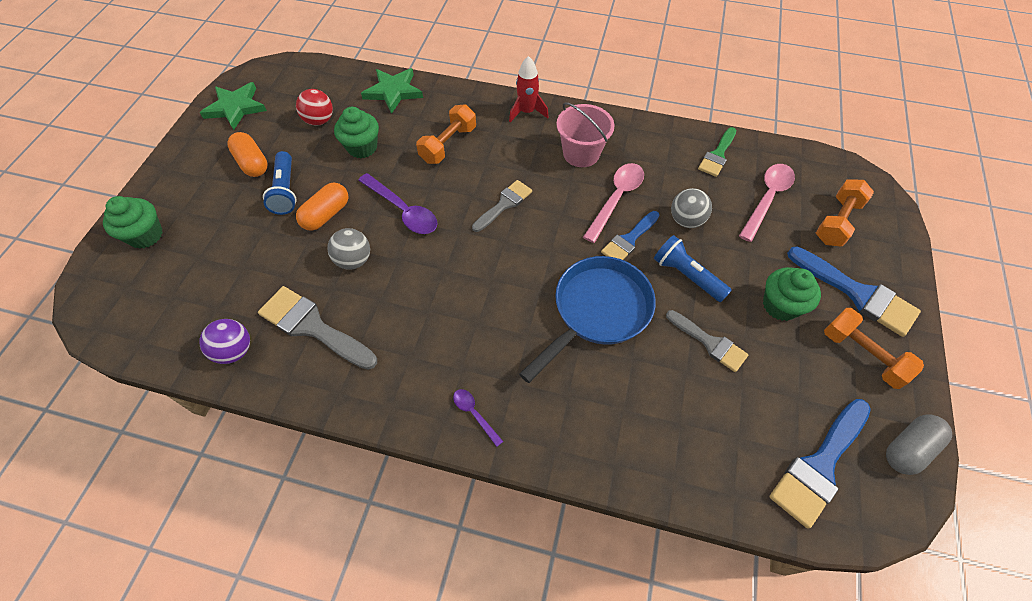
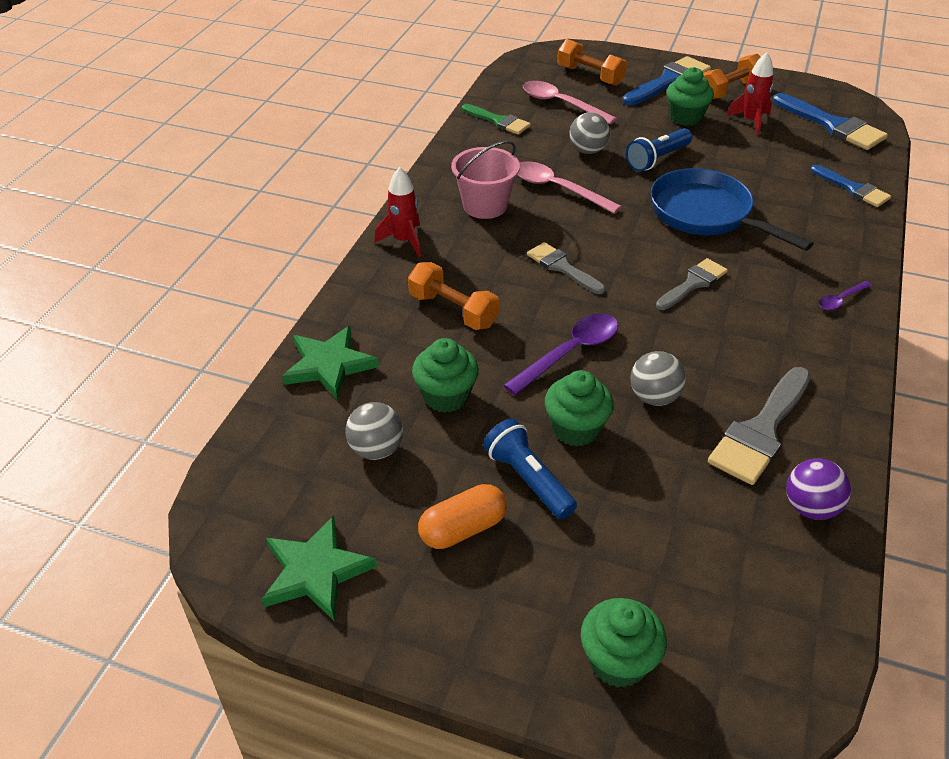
camera: 85 degrees left, 15 degrees down
(285, 191) = (528, 479): blue flashlight -> blue flashlight turned 120 degrees counterclockwise
(319, 120) = (376, 449): red ball -> grey ball
(326, 214) = (576, 429): orange capsule -> green cupcake
(629, 240) = (614, 186): blue brush -> blue brush (853, 189)
(709, 343) = (731, 157): grey brush -> grey brush (693, 283)
(795, 371) = (751, 121): none -> red rocket
(908, 448) = (807, 88): grey capsule -> none

